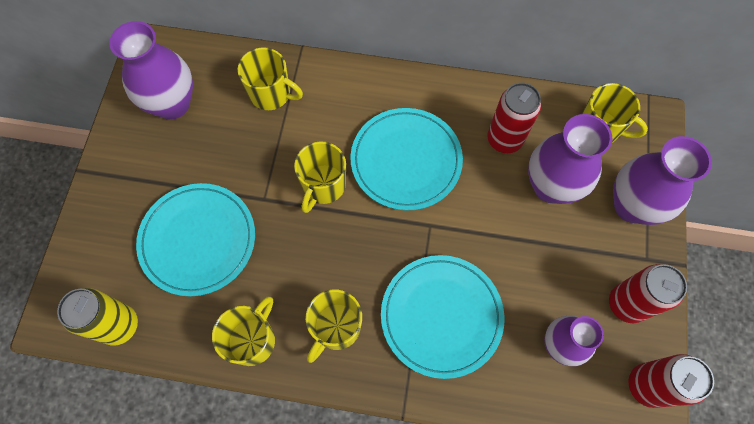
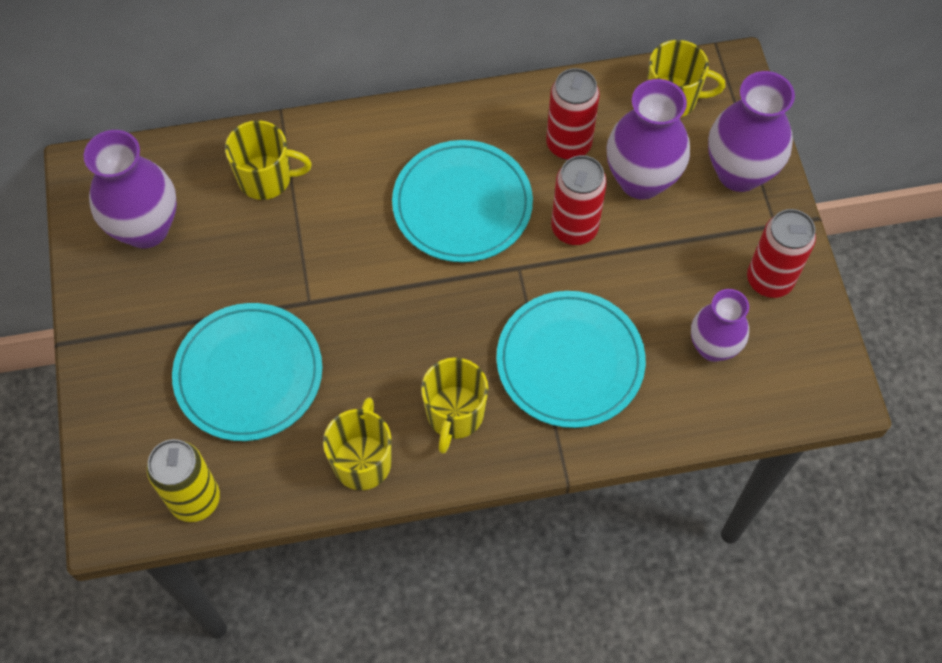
camera: 20 degrees left, 5 degrees down
(323, 186) = (375, 264): yellow mug -> none
(646, 385) = (819, 357): red can -> red can (574, 228)

